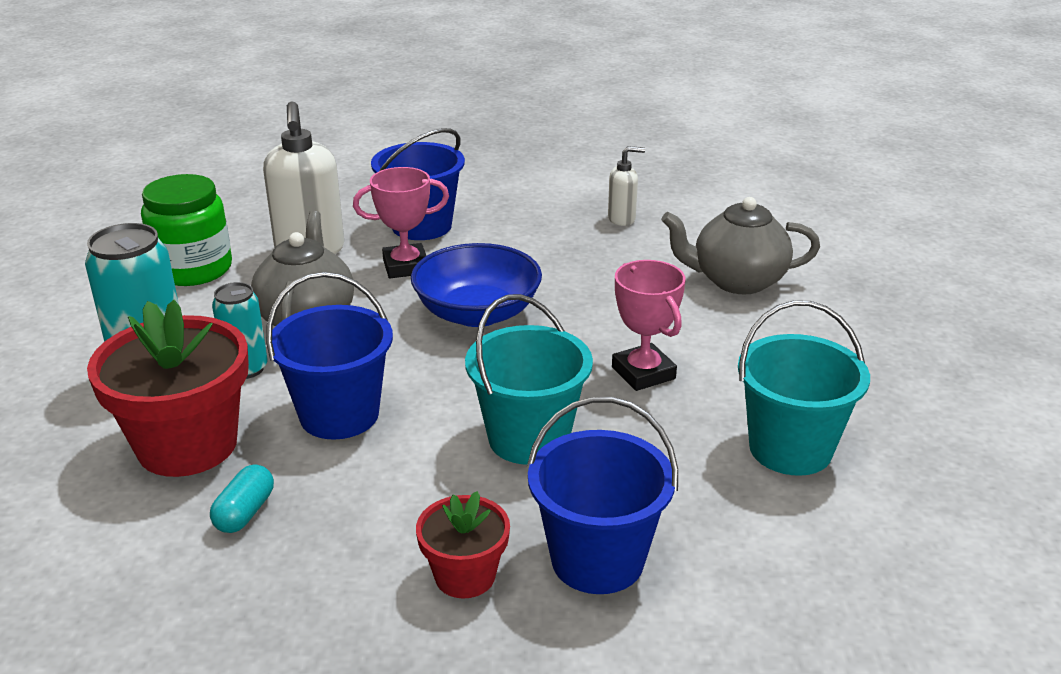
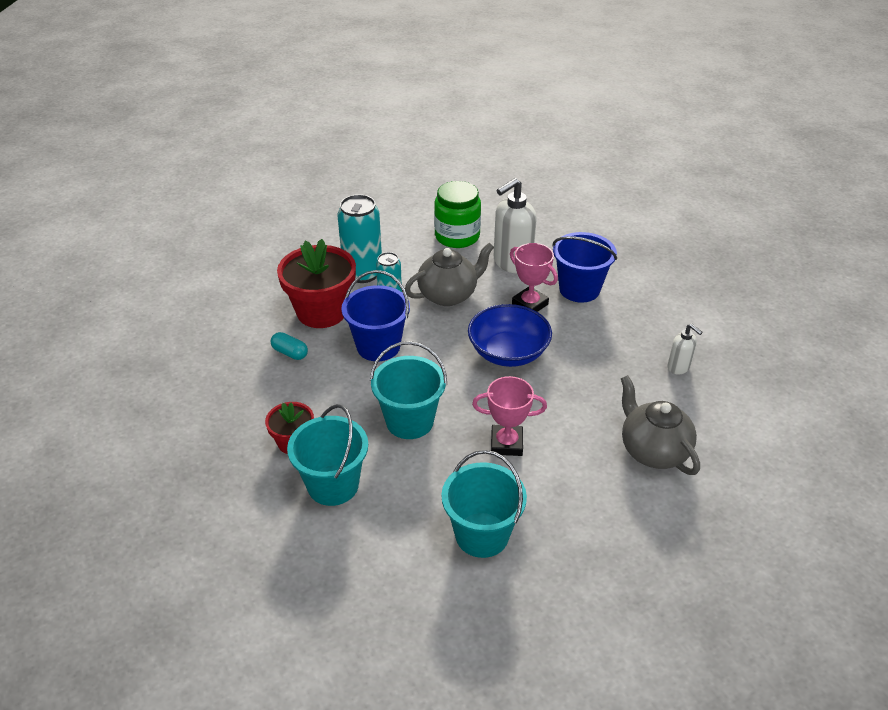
camera: 60 degrees right, 10 degrees up
(245, 512) = (290, 353): turquoise capsule -> turquoise capsule turned 45 degrees clockwise
(597, 560) = (333, 485): blue bucket -> turquoise bucket
(643, 373) = (506, 443): pink trophy -> pink trophy turned 60 degrees clockwise

